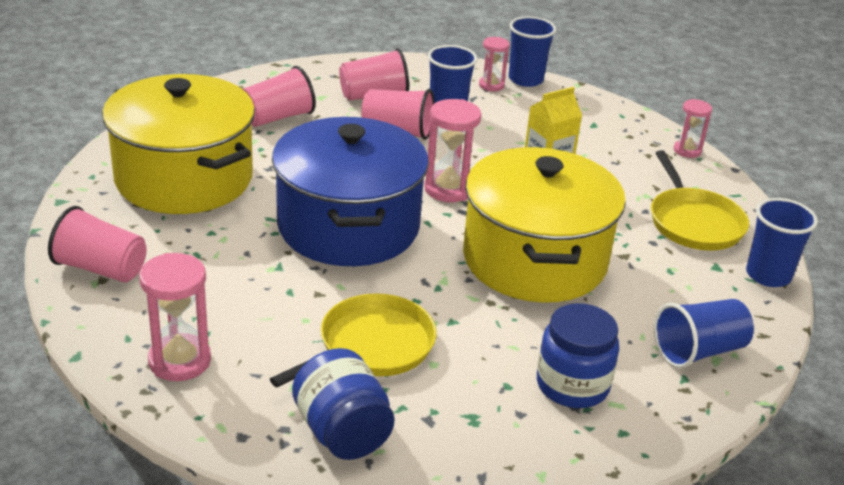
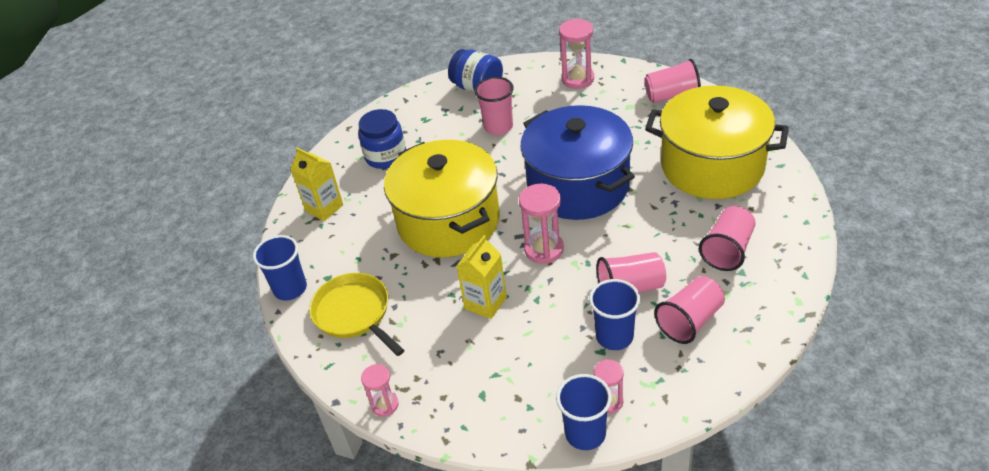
camera: 160 degrees right, 10 degrees up
(372, 346) = (498, 127): yellow pan -> pink cup
(698, 351) = (324, 208): blue cup -> yellow carton

